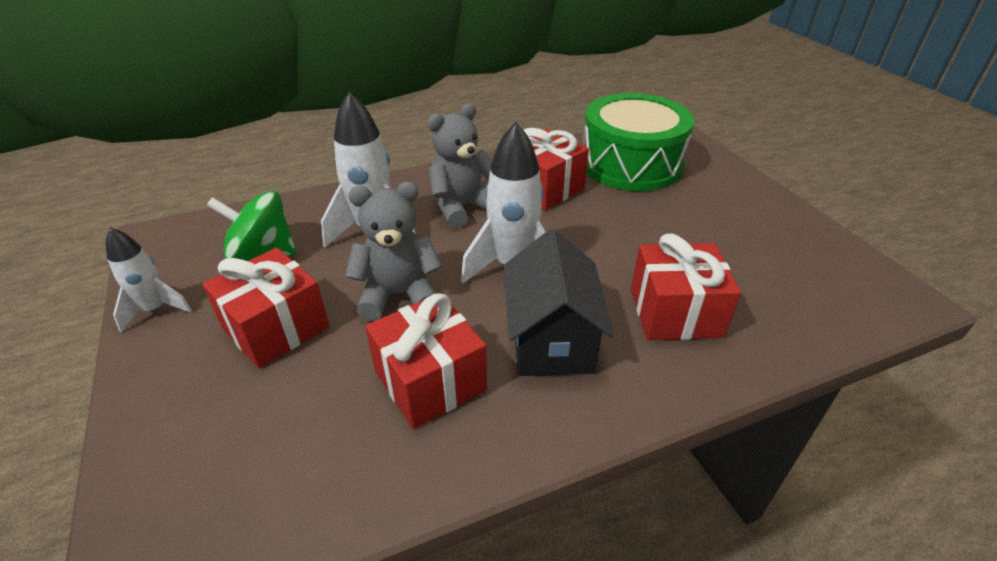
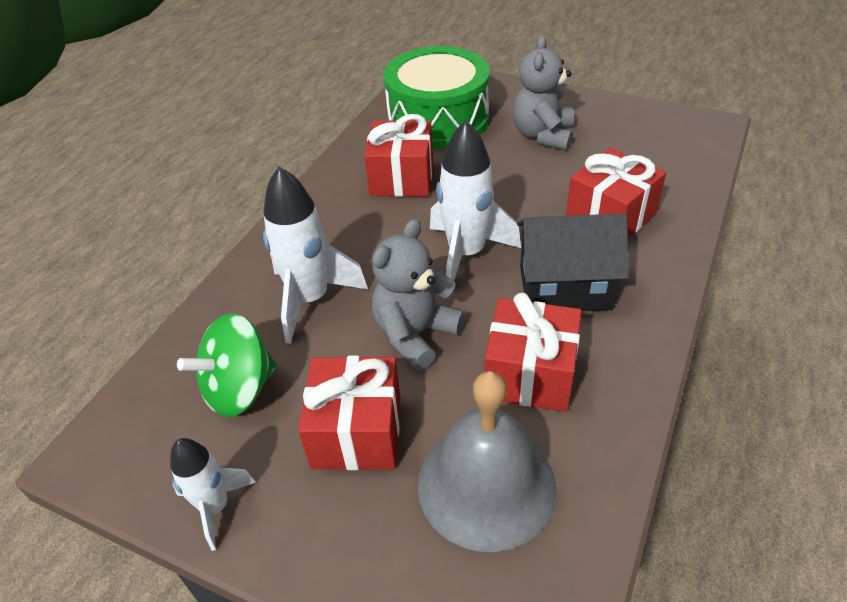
camera: 40 degrees left, 5 degrees up
(288, 429) = (486, 485): none -> grey bell
(462, 207) = (358, 233): grey teddy bear -> grey teddy bear (543, 135)
(551, 339) = (565, 288): black house -> black house turned 45 degrees counterclockwise

